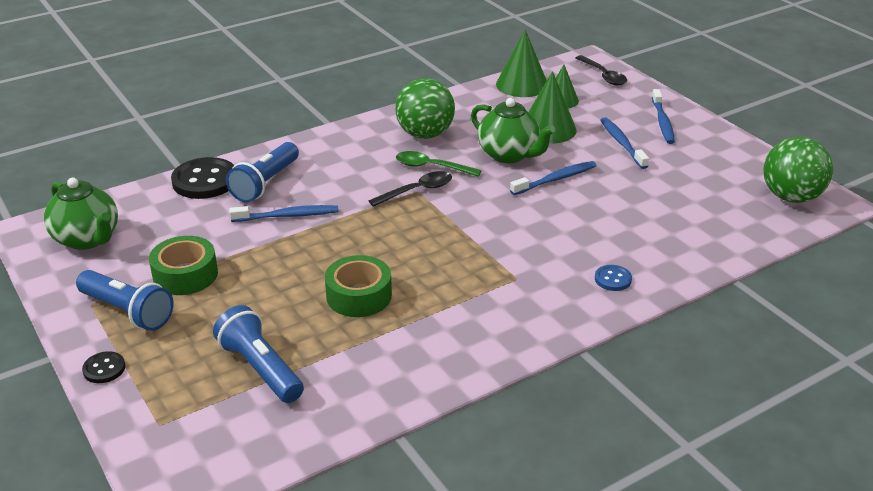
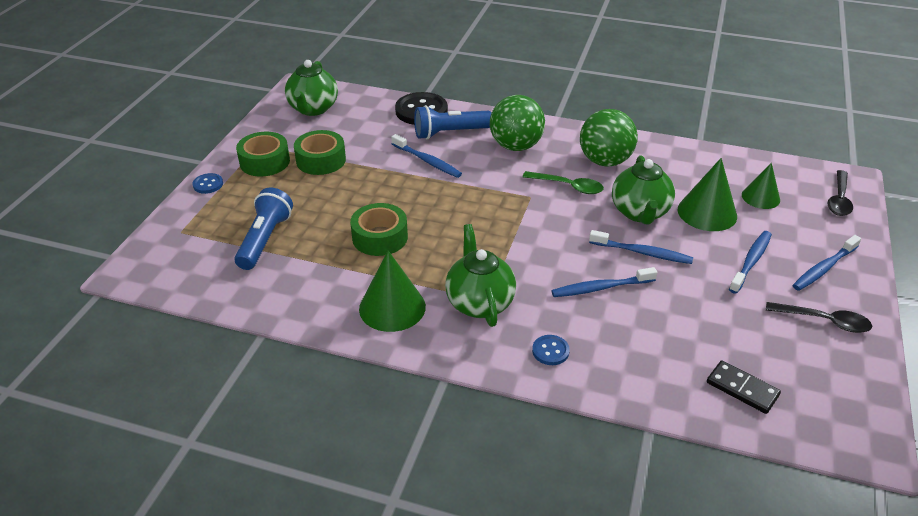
camera: 50 degrees right, 5 degrees up
(104, 369) = (208, 184): black button -> blue button
(128, 312) = (264, 162): blue flashlight -> green tape
(417, 191) = (530, 196): black spoon -> black spoon (824, 321)
(431, 167) = (568, 186): green spoon -> green spoon turned 135 degrees clockwise
(516, 285) = (479, 302): none -> green teapot
(522, 84) = (749, 167): green cone -> green cone (392, 307)
(571, 219) = (600, 288): none -> blue toothbrush
(739, 219) = (742, 389): none -> black domino
(791, 197) = (832, 409): green ball -> green ball (516, 146)

